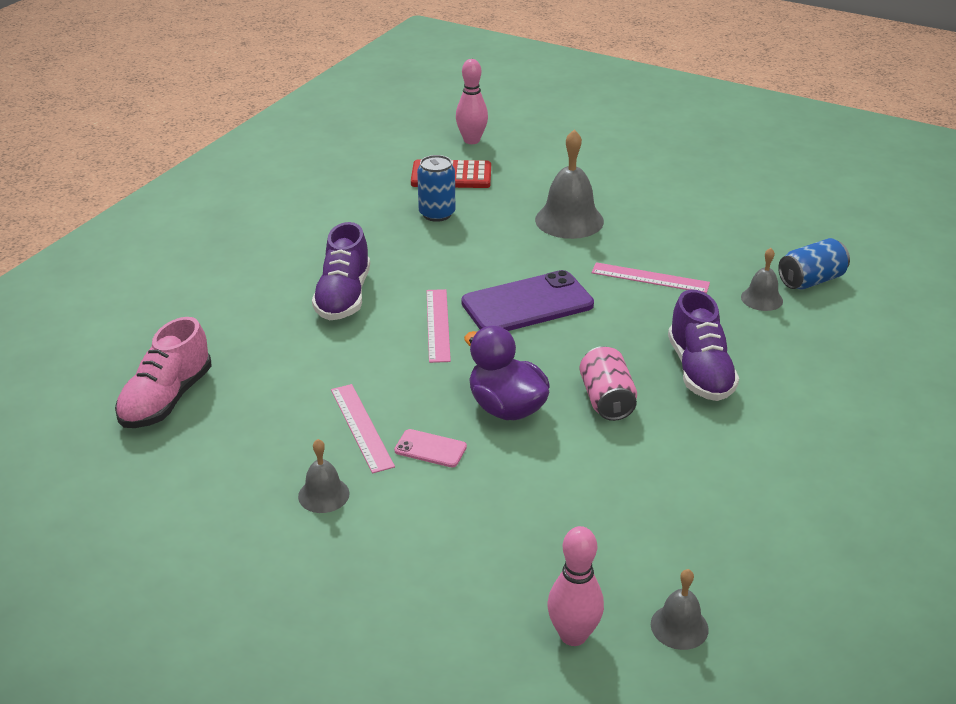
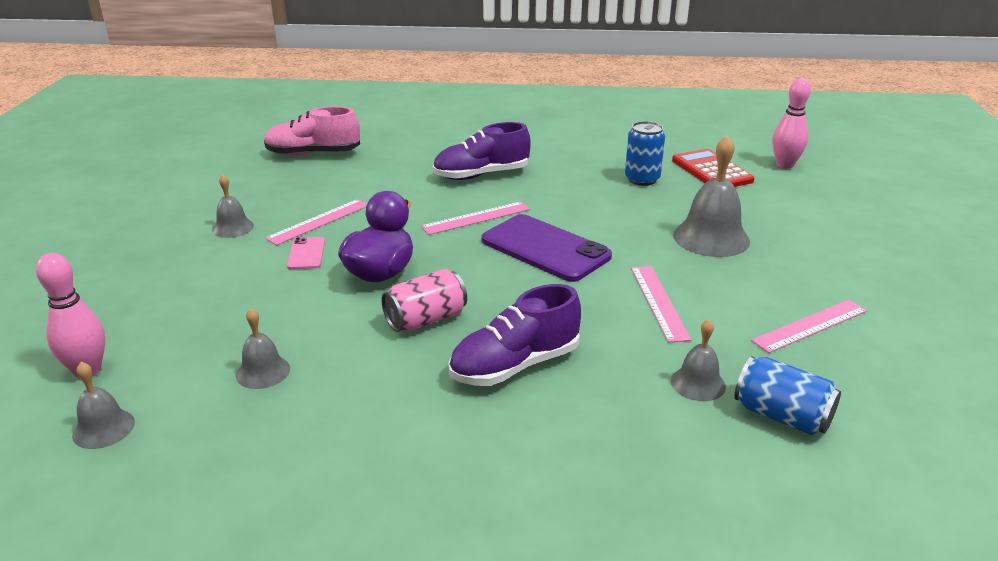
camera: 65 degrees right, 5 degrees down
(638, 512) = (263, 372): none -> grey bell
(717, 229) = (810, 325): none -> pink ruler

